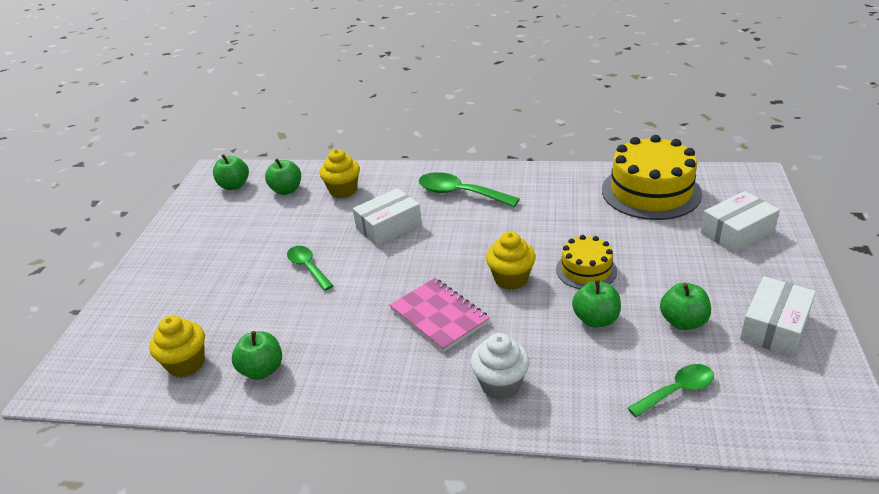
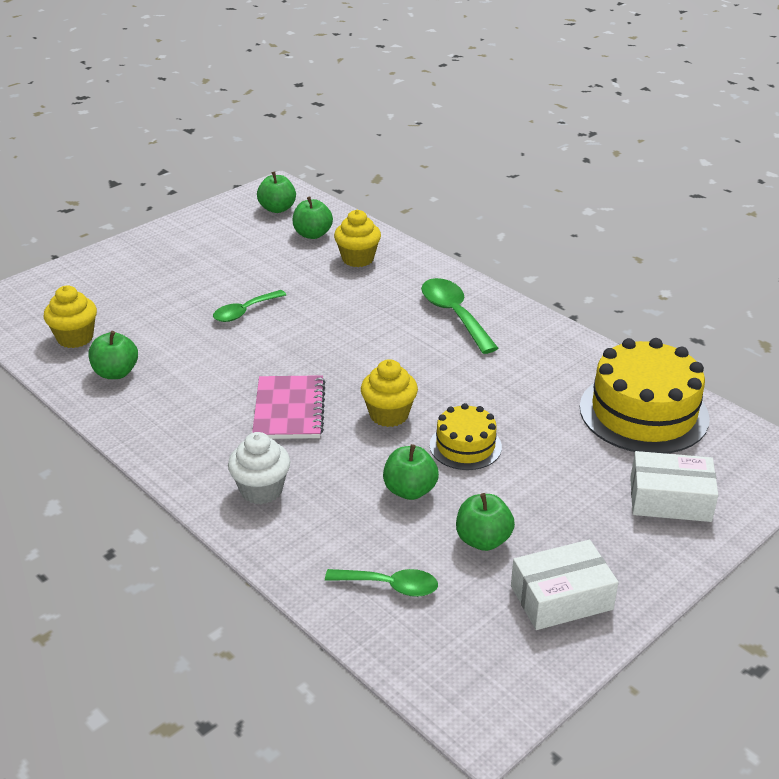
camera: 35 degrees right, 0 degrees up
(308, 267) = (244, 312): green spoon -> green spoon turned 135 degrees counterclockwise
(389, 226) = (351, 312): white box -> none

